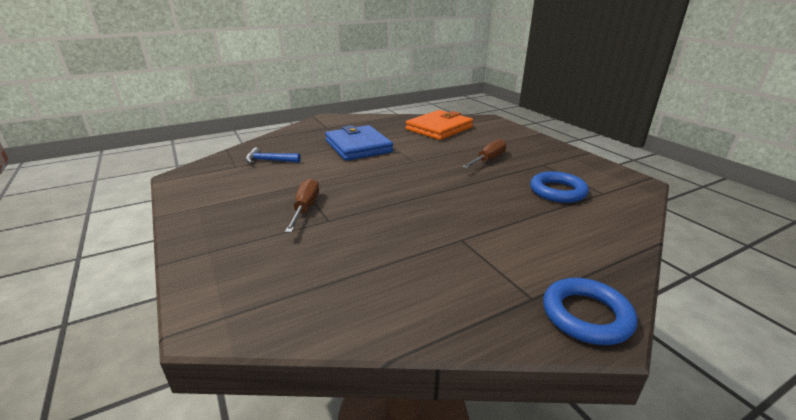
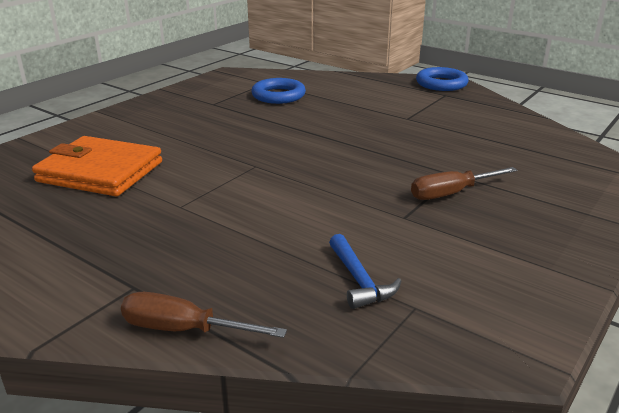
camera: 115 degrees left, 0 degrees up
(358, 146) = (230, 217): blue wallet -> none
(488, 160) = (219, 127): brown screwdriver -> brown screwdriver (184, 330)

